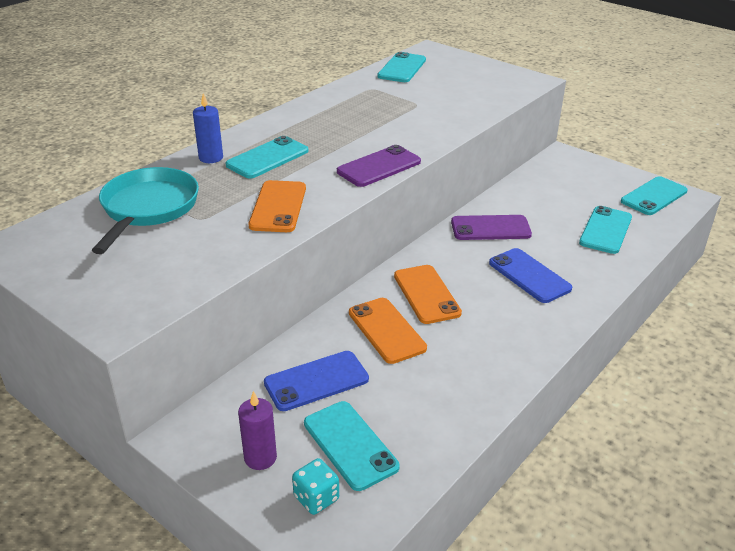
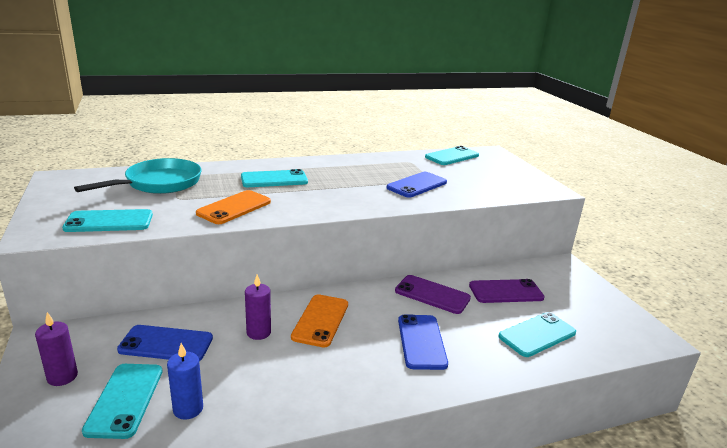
camera: 30 degrees right, 10 degrees down
(211, 158) = (240, 169): blue candle -> blue candle (188, 409)
(316, 498) = (53, 425): turquoise dice -> none
(379, 167) = (340, 207): purple phone -> purple phone (506, 292)
(386, 330) = (258, 332): orange phone -> purple candle
(414, 115) = (417, 185): none -> blue phone
(653, 196) = (620, 326): turquoise phone -> turquoise phone (109, 221)

